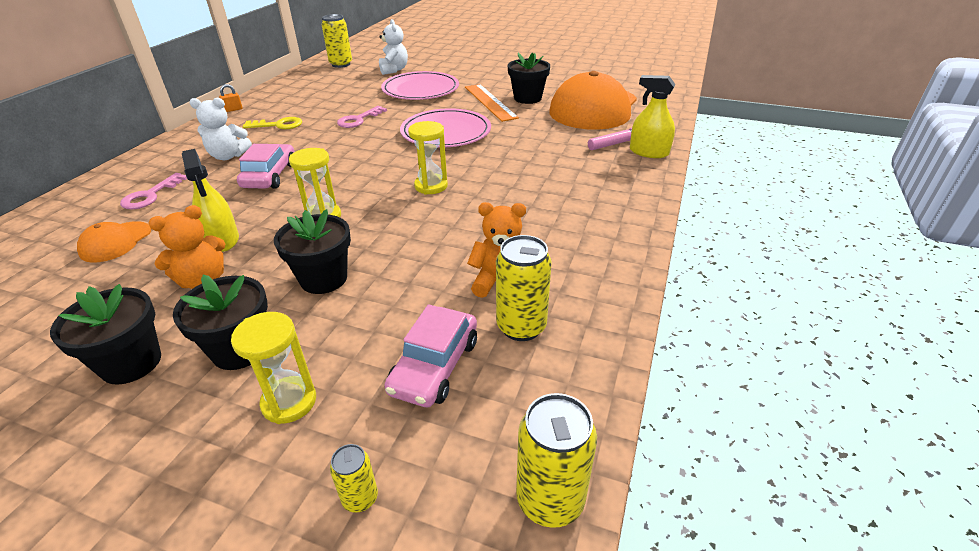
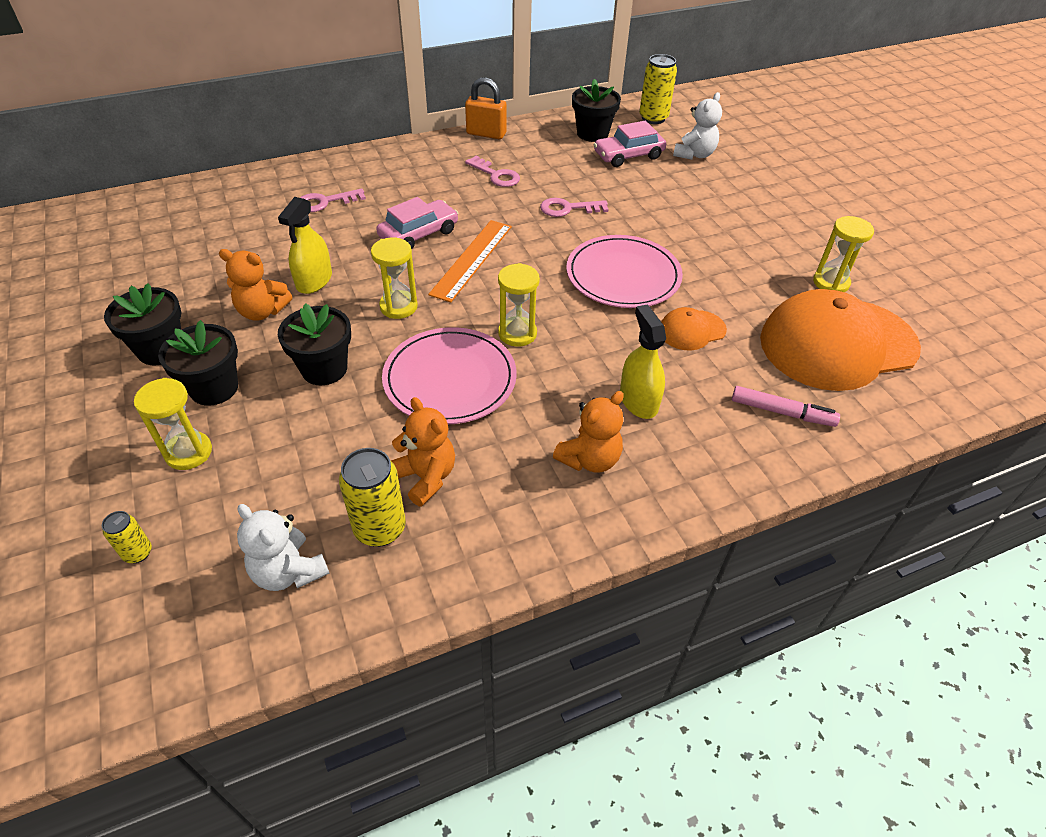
camera: 45 degrees right, 10 degrees up
(116, 242) = (260, 236): orange cap -> orange cap (692, 330)
(228, 156) = (418, 191): white teddy bear -> white teddy bear (289, 571)
(233, 110) = (486, 134): orange padlock -> orange padlock, size x1.94
(278, 125) = (496, 175): yellow key -> pink key
(420, 89) = (682, 200): pink plate -> pink plate (450, 379)
(435, 366) = (287, 505): pink car -> pink car (628, 156)
(490, 102) = (728, 261): orange ruler -> orange ruler (471, 259)
(527, 98) = (779, 281): black flower pot -> black flower pot (592, 133)
(550, 89) = (831, 283): none -> yellow hourglass
(550, 500) = (209, 664): yellow can -> none
(573, 213) = (589, 459): none -> orange teddy bear
(649, 152) = (796, 449): yellow spray bottle -> yellow spray bottle (638, 400)

